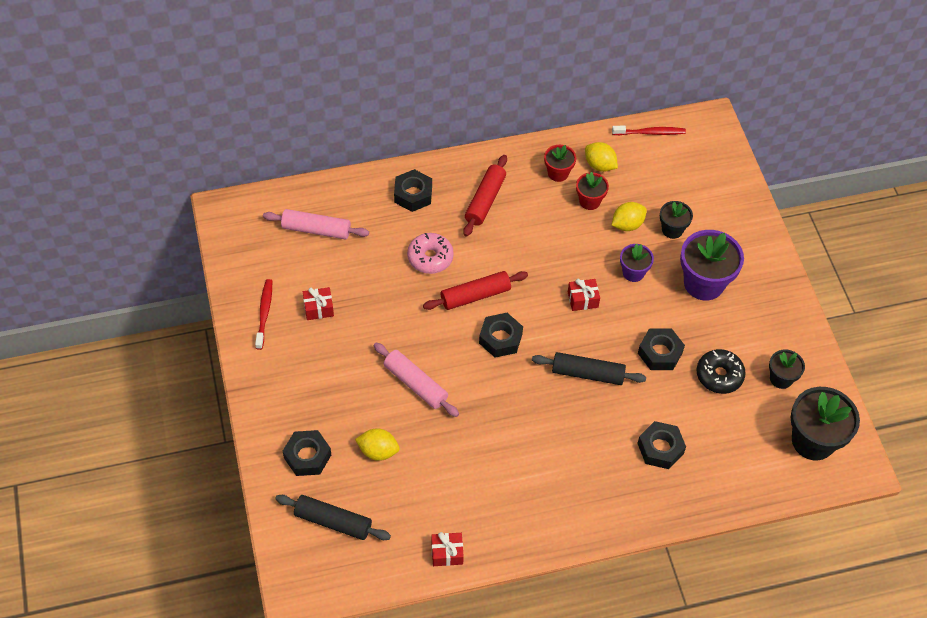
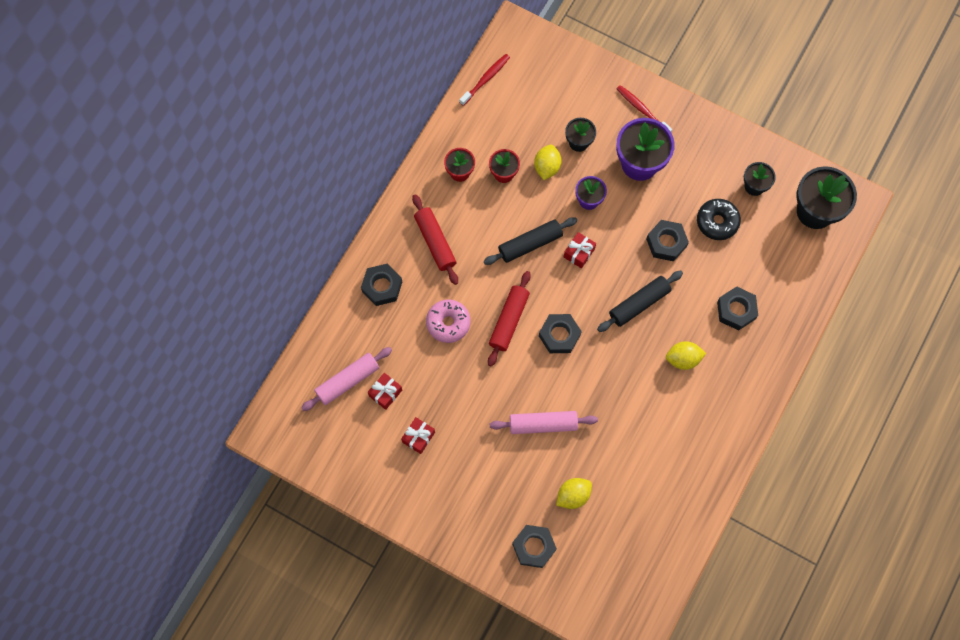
camera: 45 degrees left, 15 degrees up
(264, 313) = (386, 479): red toothbrush -> red toothbrush (642, 110)
(333, 521) = (600, 572): black rolling pin -> black rolling pin (530, 244)
(447, 553) = (690, 516): red gift -> red gift (385, 393)
(599, 165) = (480, 138): yellow lemon -> yellow lemon (683, 359)

